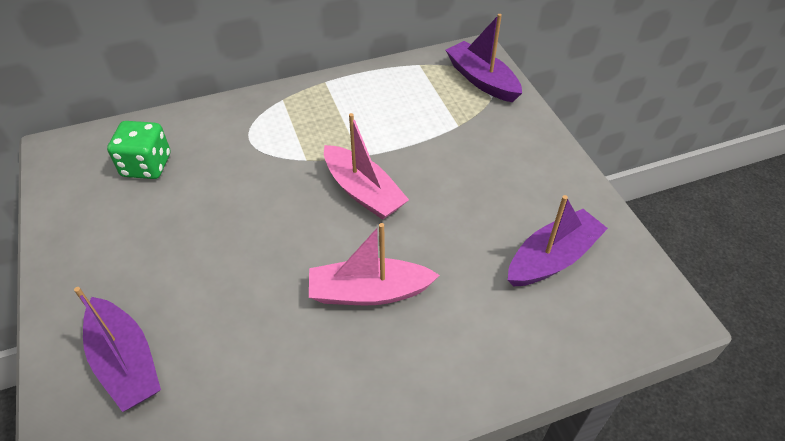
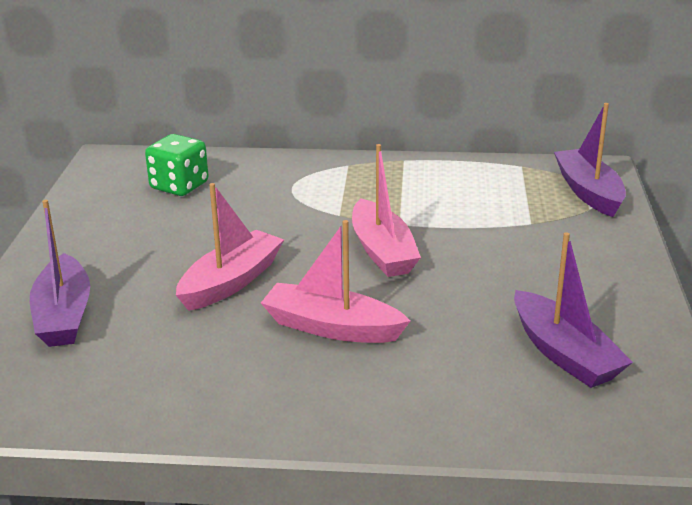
camera: 25 degrees right, 20 degrees down
(257, 268) = (231, 282): none -> pink boat
(552, 258) = (564, 354): purple boat -> purple boat turned 75 degrees clockwise

